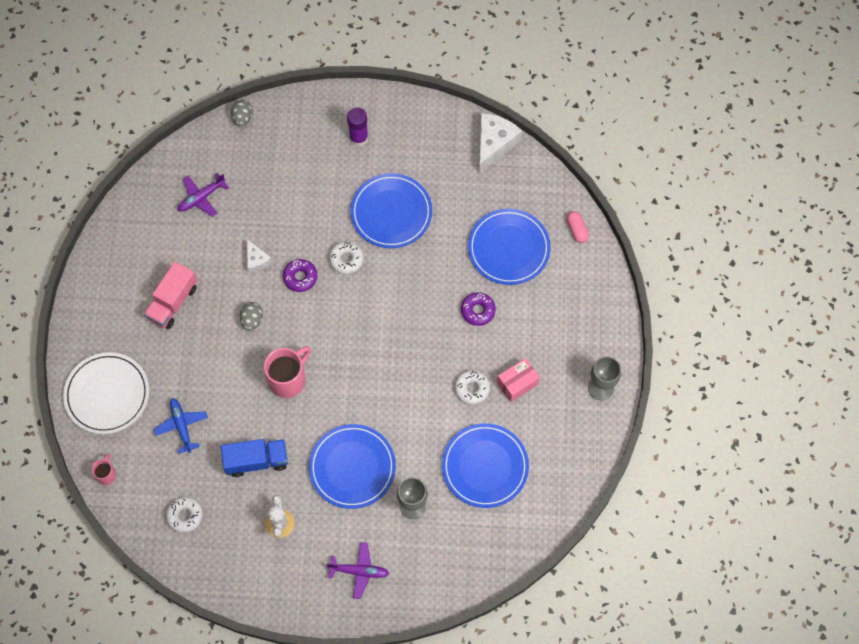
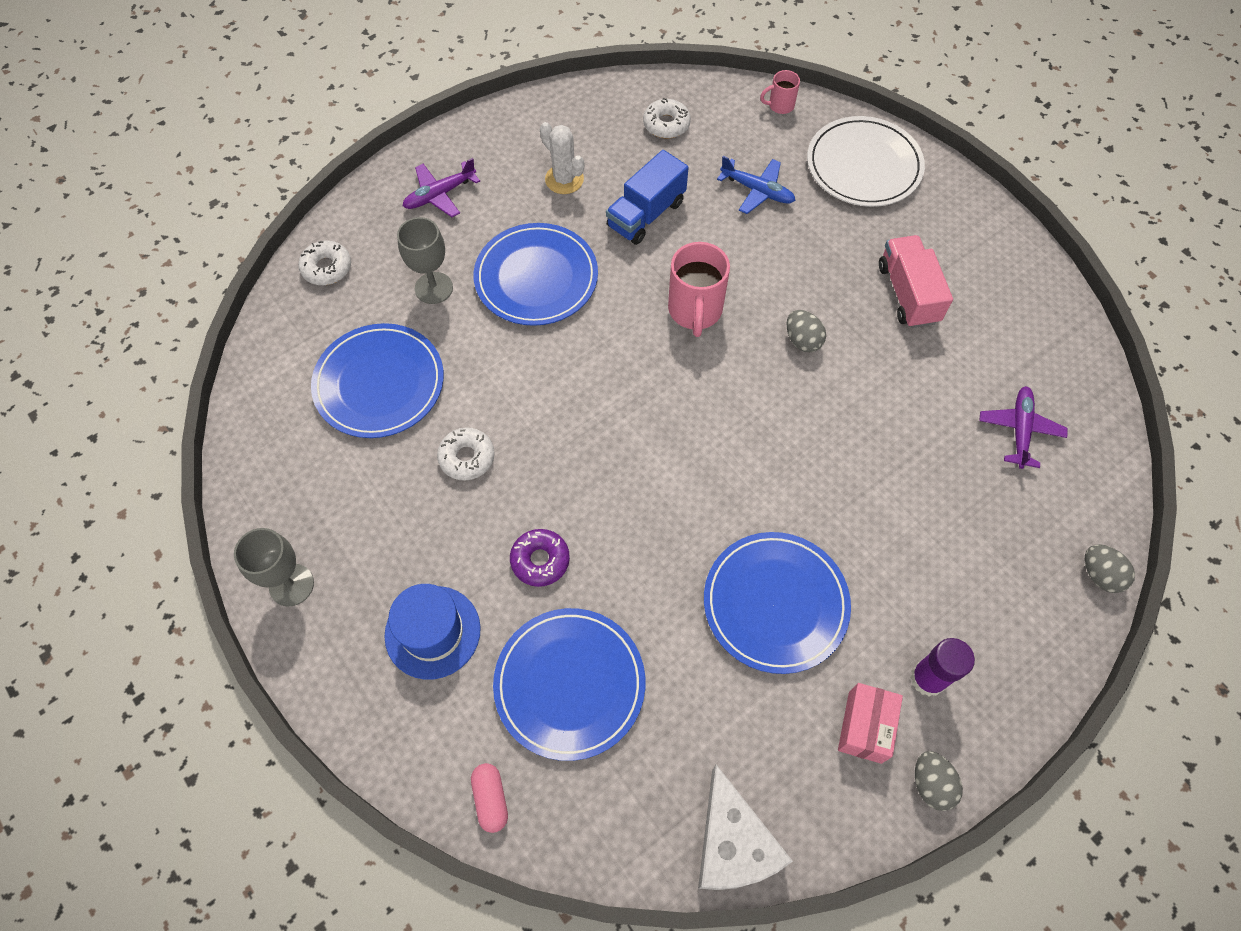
camera: 140 degrees right, 5 degrees down
(107, 474) = (780, 105): pink mug -> pink mug turned 105 degrees clockwise
(256, 260) = (873, 408): white cheese -> none
(300, 277) = (801, 429): purple donut -> none
(346, 259) = (769, 494): white donut -> white donut (327, 268)
(398, 104) = (931, 784): none -> grey egg
(517, 383) = (412, 506): pink box -> pink box (864, 727)
(551, 315) = (432, 632): none -> blue hat
(577, 230) = (491, 799): pink capsule -> pink capsule turned 45 degrees clockwise

